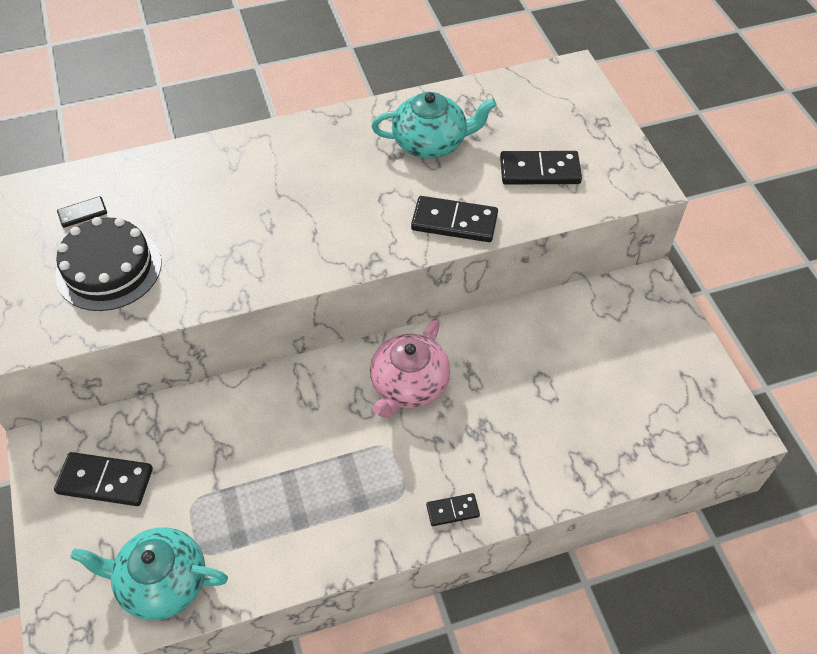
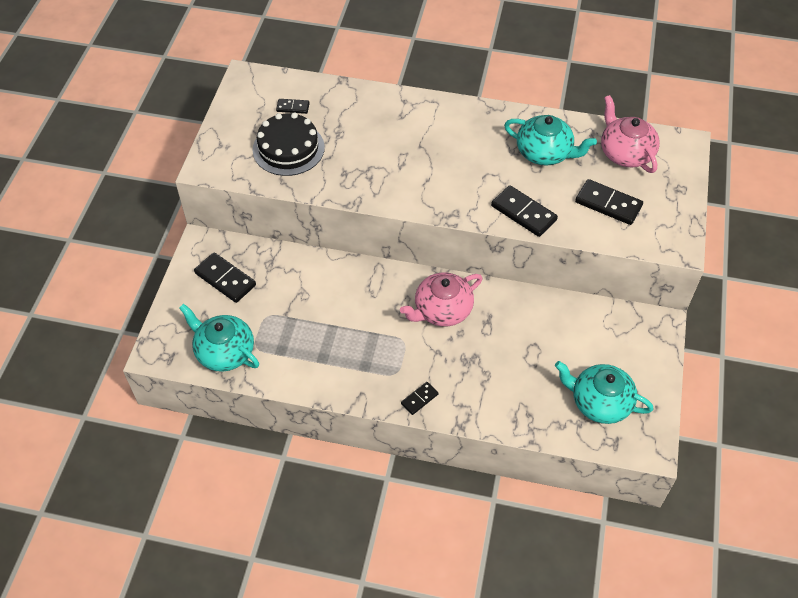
camera: 30 degrees right, 0 degrees up
(452, 510) = (419, 399): black domino -> black domino turned 60 degrees counterclockwise
(518, 107) = (625, 153): none -> pink teapot
(653, 405) = (599, 402): none -> turquoise teapot

